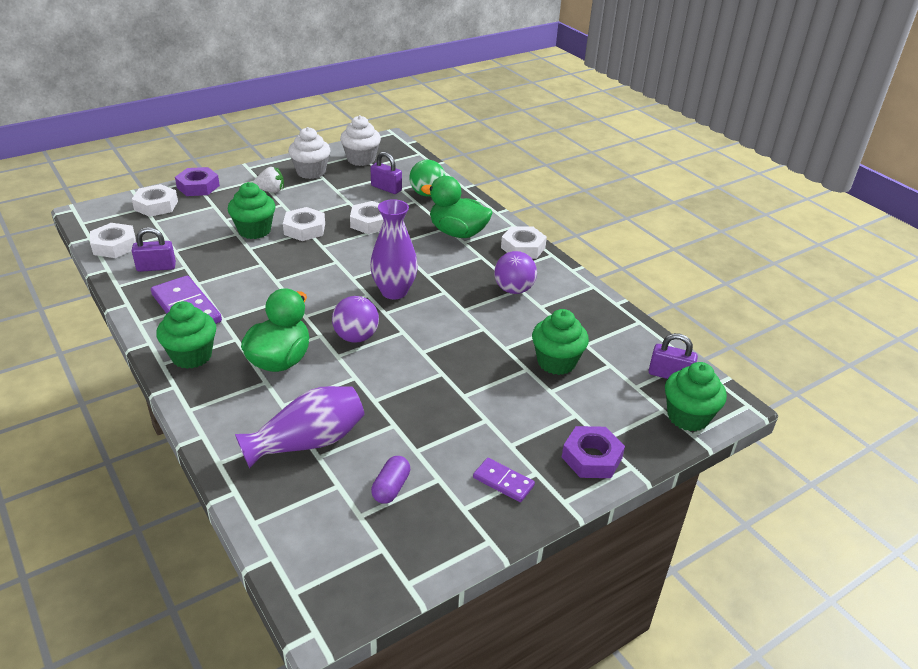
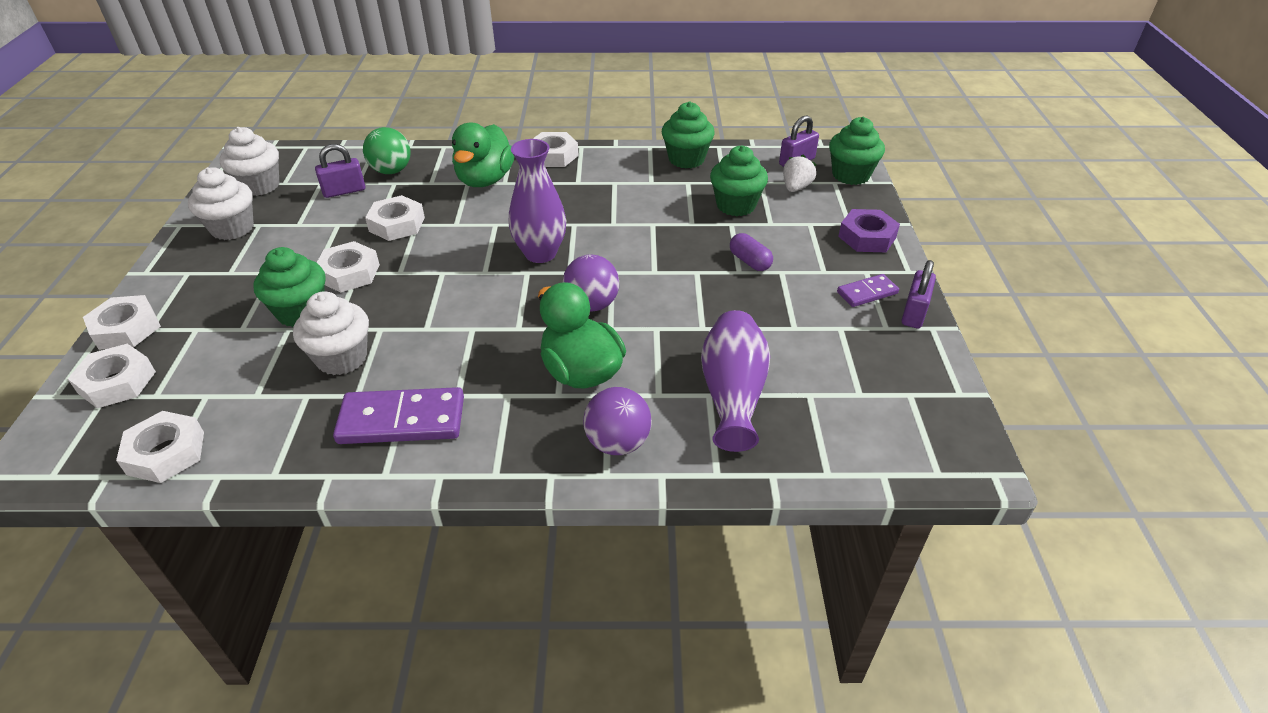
camera: 55 degrees left, 5 degrees up
(156, 267) = (276, 423): purple padlock -> purple padlock (914, 313)
(191, 356) = (505, 443): green cupcake -> green cupcake (686, 159)
(198, 186) = (126, 329): purple nut -> white nut
(224, 263) = (342, 358): none -> white cupcake
(271, 191) = (229, 271): white strawberry -> white strawberry (796, 187)
(391, 488) = (834, 360): purple capsule -> purple capsule (749, 261)
(457, 233) = (485, 180): green duck -> green duck turned 45 degrees counterclockwise
(513, 290) = (612, 185): purple ball -> purple ball (617, 443)

